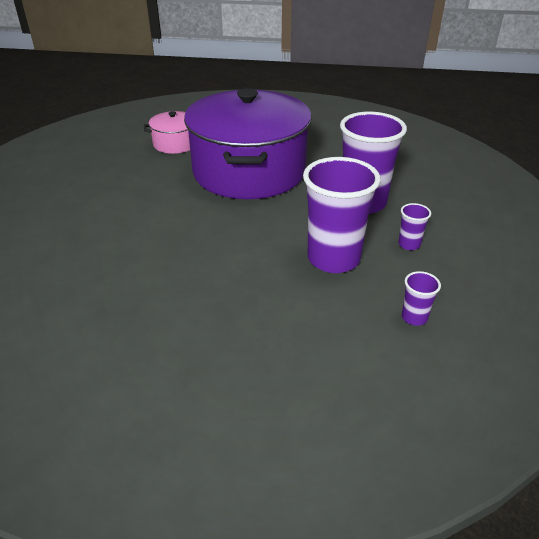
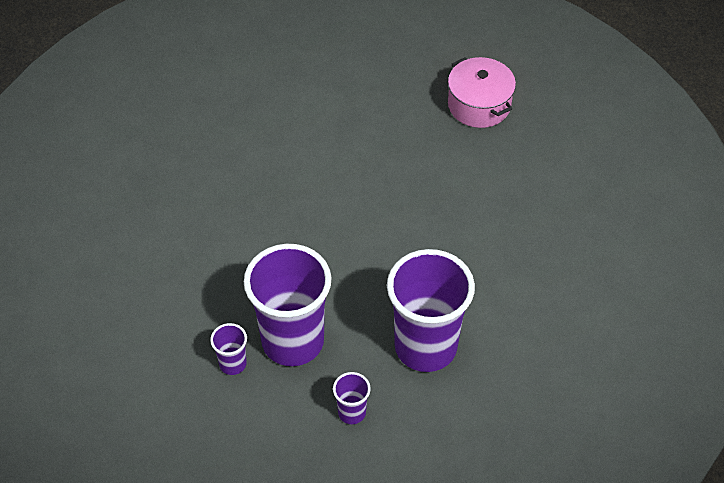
camera: 70 degrees right, 15 degrees up
(249, 171) = (446, 205): purple pot -> none
(414, 317) = (218, 436): purple cup -> purple cup (233, 364)

